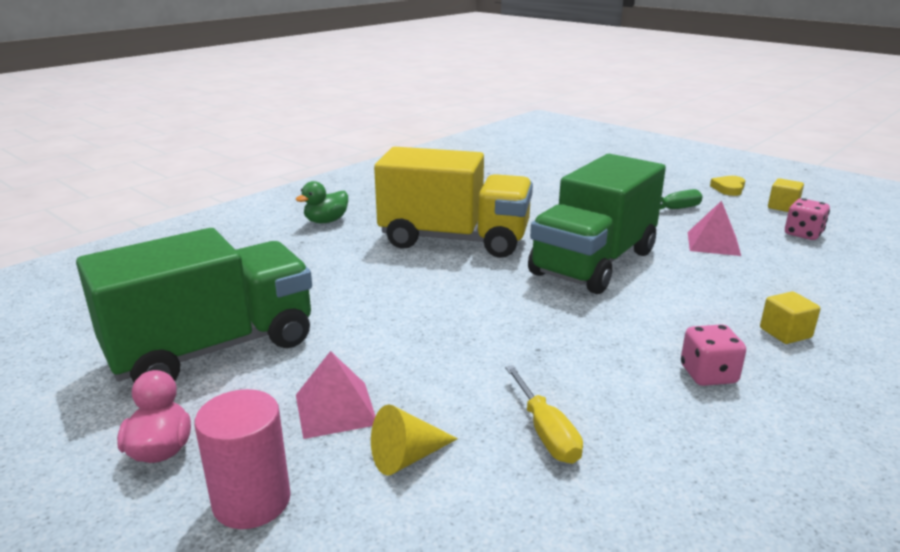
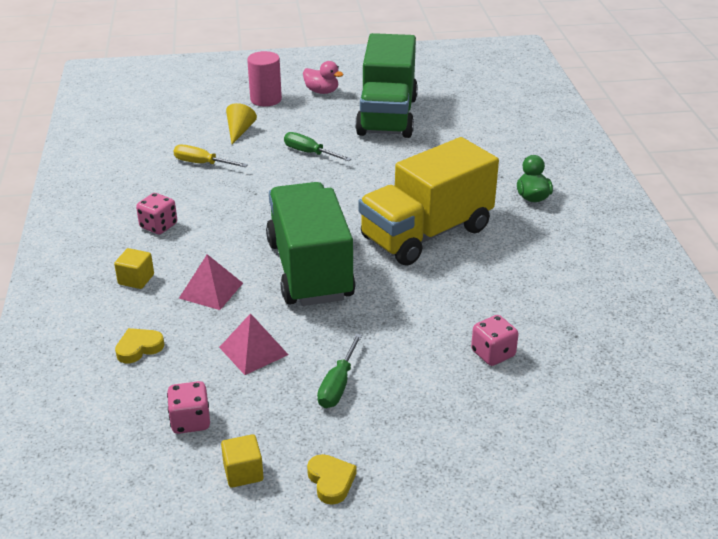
camera: 130 degrees right, 10 degrees up
(335, 409) = (292, 128): pink pyramid -> pink pyramid (211, 290)
(392, 359) = (309, 153): none -> green screwdriver
(550, 185) = (493, 354): none -> pink dice
(820, 283) = (139, 348): none -> yellow heart

